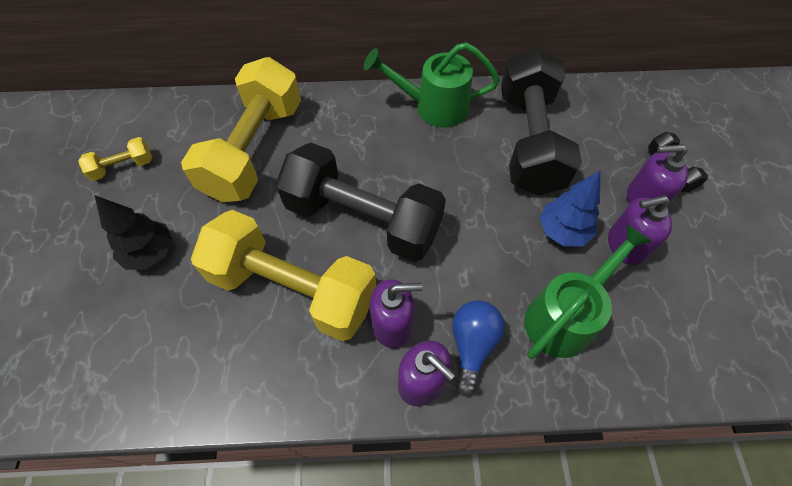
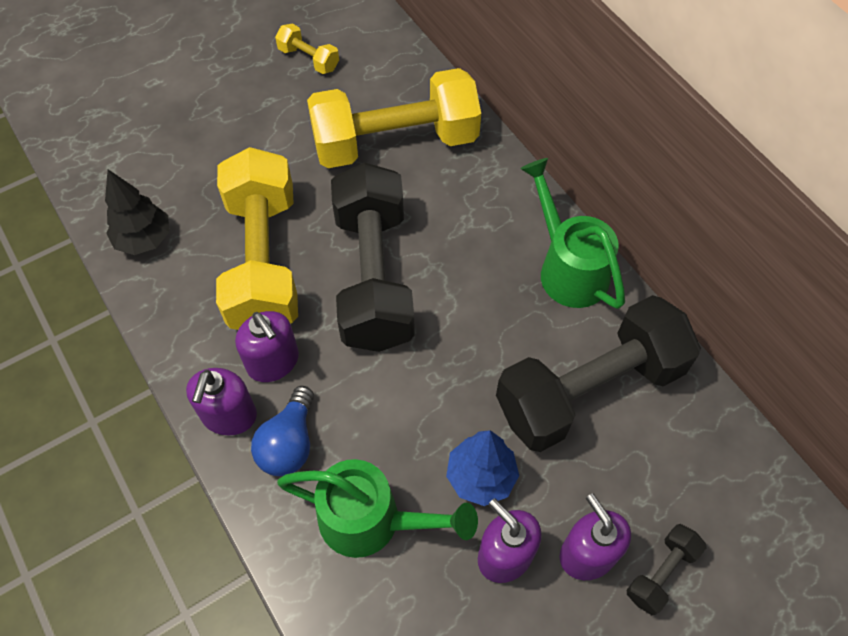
camera: 60 degrees right, 0 degrees up
(151, 253) = (237, 135): black tree -> black tree (144, 240)
(472, 345) = (289, 443): blue light bulb -> blue light bulb turned 120 degrees clockwise

